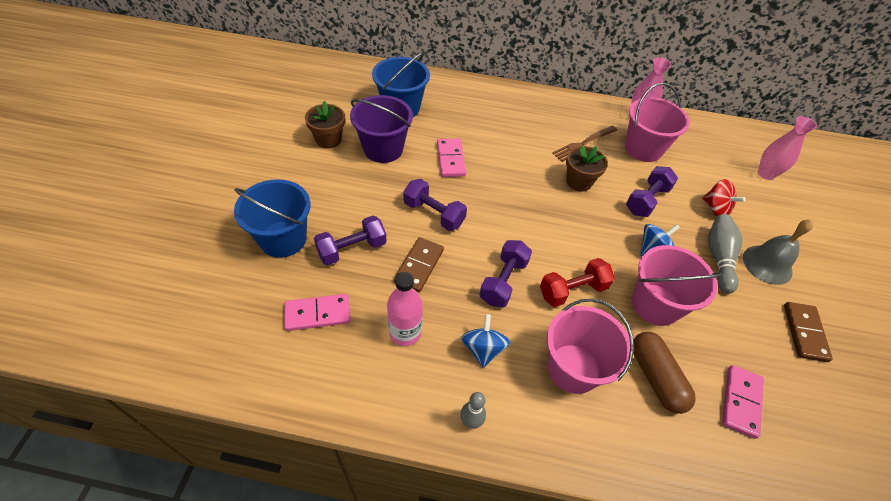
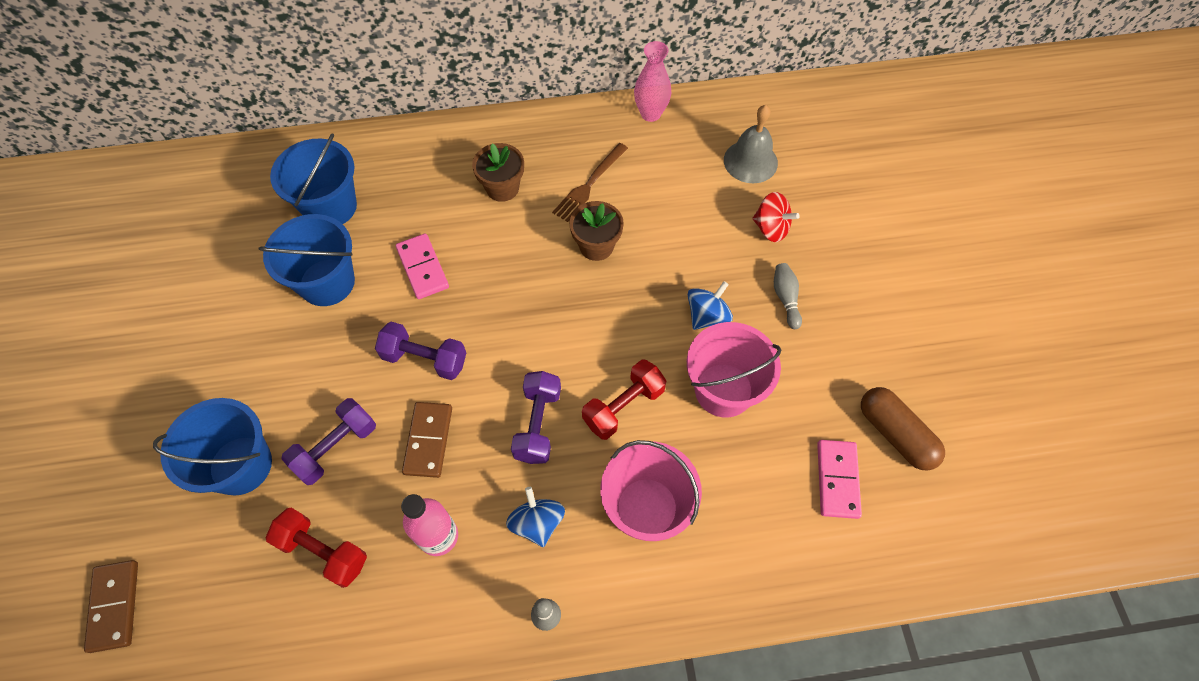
camera: 15 degrees left, 10 degrees up
(318, 313) = (323, 551): pink domino -> red dumbbell
(328, 140) = (247, 293): brown flower pot -> brown flower pot (502, 188)
(383, 149) = (327, 282): purple bucket -> blue bucket
(643, 148) = (667, 166): pink bucket -> none
(646, 200) = (686, 245): purple dumbbell -> none
(656, 377) = (741, 484): brown capsule -> brown capsule (895, 434)
(719, 257) = (785, 298): grey bowling pin -> grey bowling pin, size x0.65
(765, 174) = (823, 154): pink vase -> none
(767, 264) = (842, 288): grey bell -> grey bell (750, 161)
(804, 333) = (895, 366): brown domino -> brown domino (115, 606)

